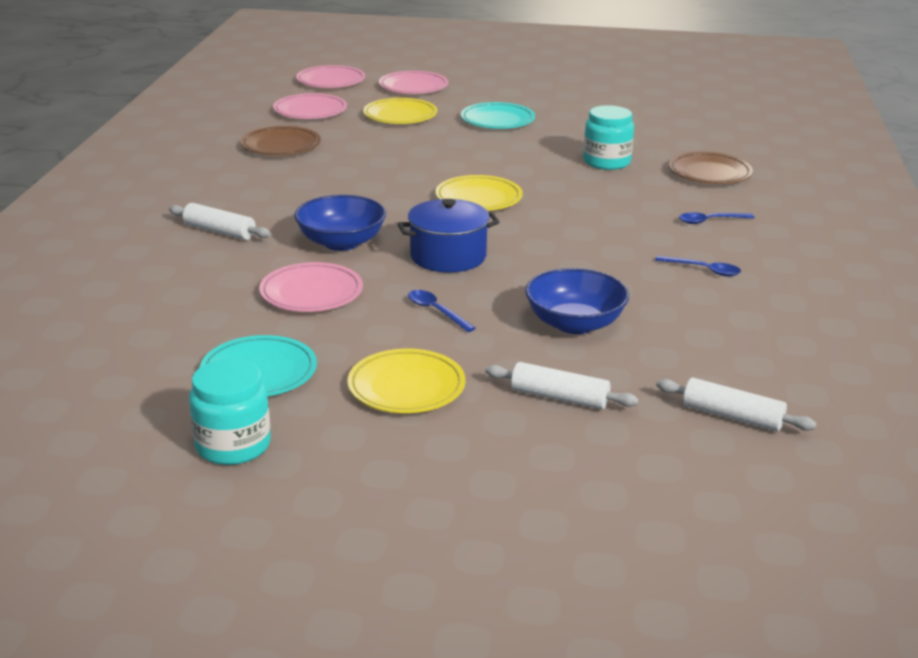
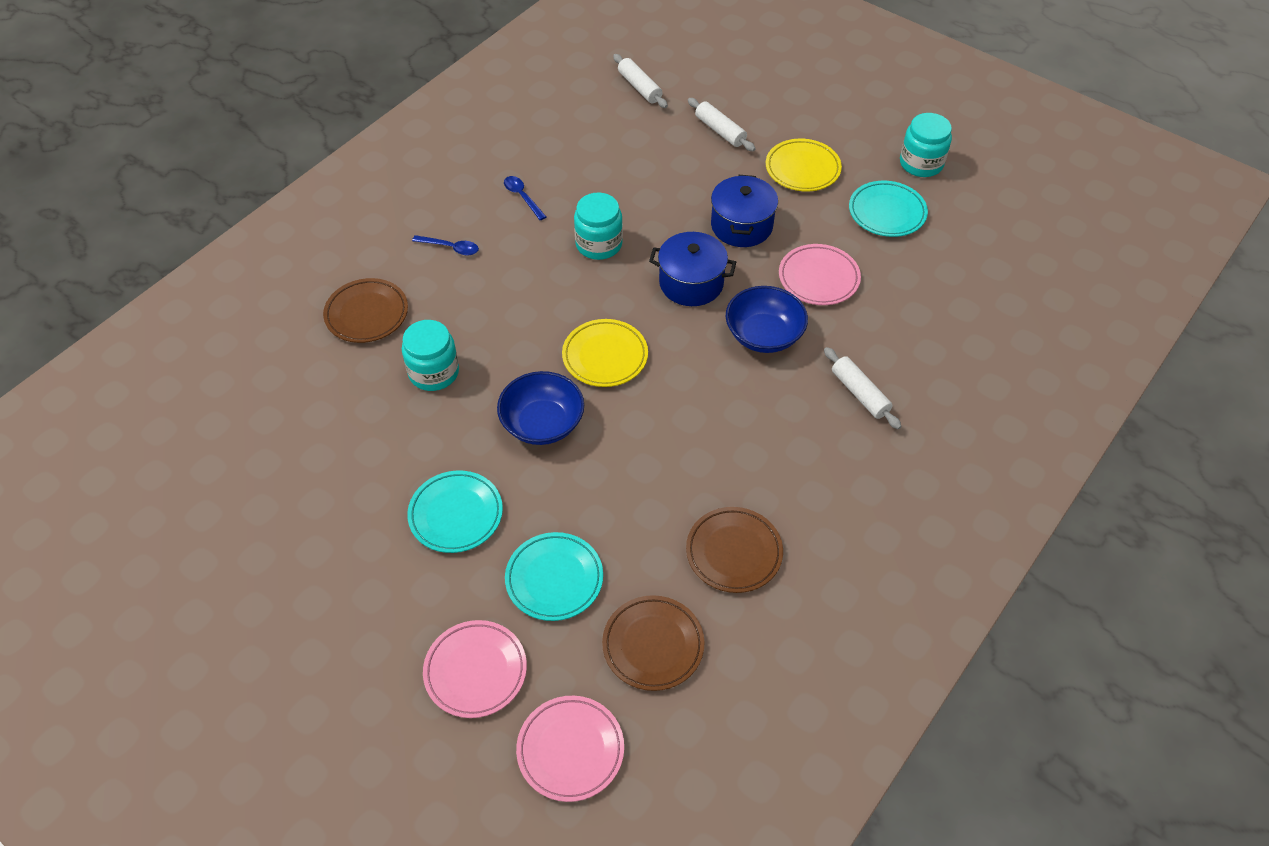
camera: 150 degrees left, 25 degrees up
(310, 111) = (653, 645): pink plate -> brown plate
(400, 116) = (554, 579): yellow plate -> turquoise plate
(436, 311) = (741, 226): blue spoon -> blue pot
(574, 324) = (660, 181): blue bowl -> blue bowl (542, 423)
(575, 258) = (599, 244): none -> turquoise jar

